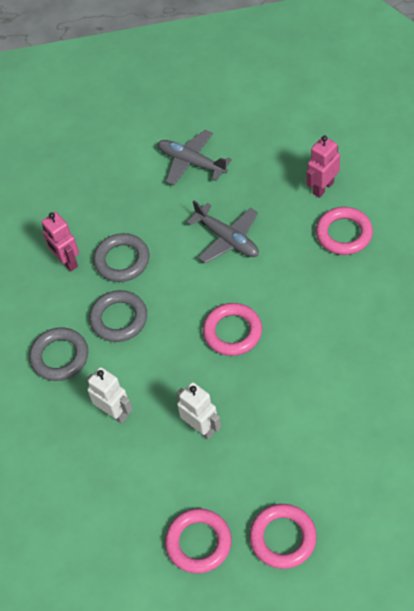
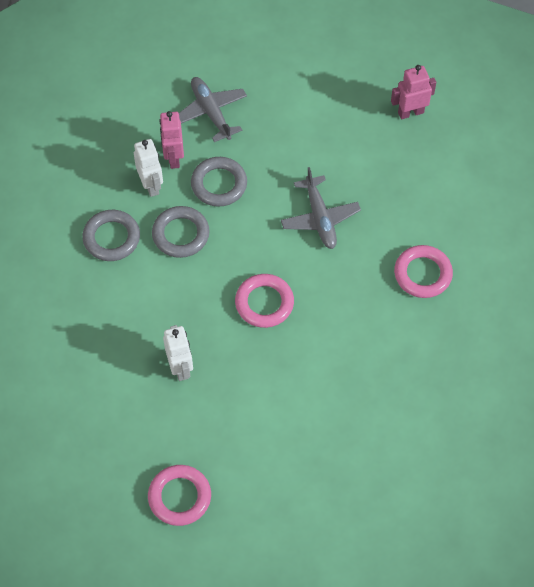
camera: 25 degrees right, 5 degrees up
(114, 413) = (122, 312): white robot -> white robot (151, 185)
(191, 162) = (340, 129): grey plane -> grey plane (211, 112)
(198, 543) = (113, 458): pink ring -> none
(323, 188) = (437, 221): pink robot -> pink robot (410, 112)

